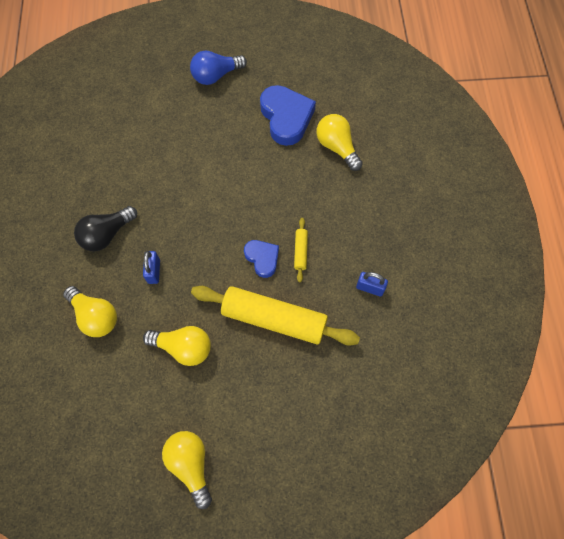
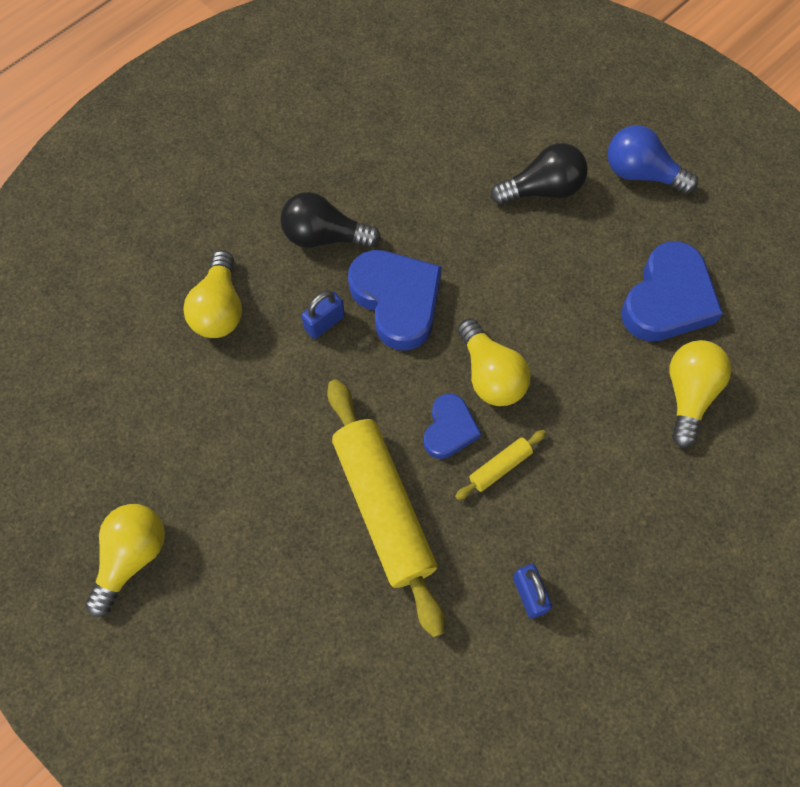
camera: 50 degrees right, 0 degrees up
(175, 229) = (397, 301): none -> blue heart
(182, 121) = (542, 189): none -> black light bulb
(183, 348) = (261, 433): yellow light bulb -> yellow light bulb (490, 374)

